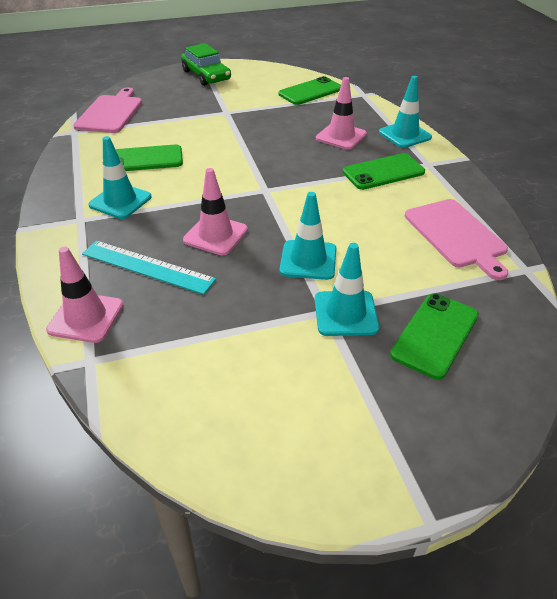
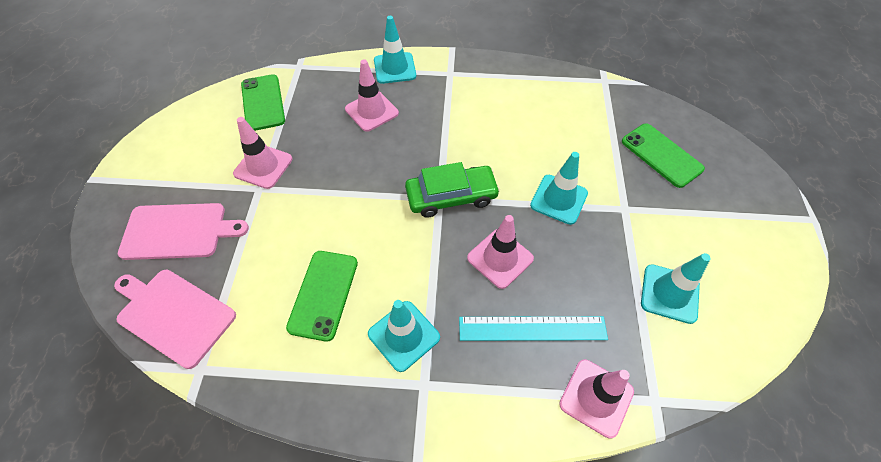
camera: 70 degrees left, 15 degrees up
(147, 266) = (532, 328): turquoise ruler -> turquoise ruler turned 45 degrees clockwise
(206, 75) = (144, 184): green car -> green car (451, 196)
(247, 108) = (263, 166): none -> pink traffic cone
(345, 313) = (630, 197): turquoise traffic cone -> turquoise traffic cone (669, 293)
(383, 172) = (449, 105): green phone -> none
(456, 235) = (555, 98): pink cutting board -> pink cutting board (178, 231)

